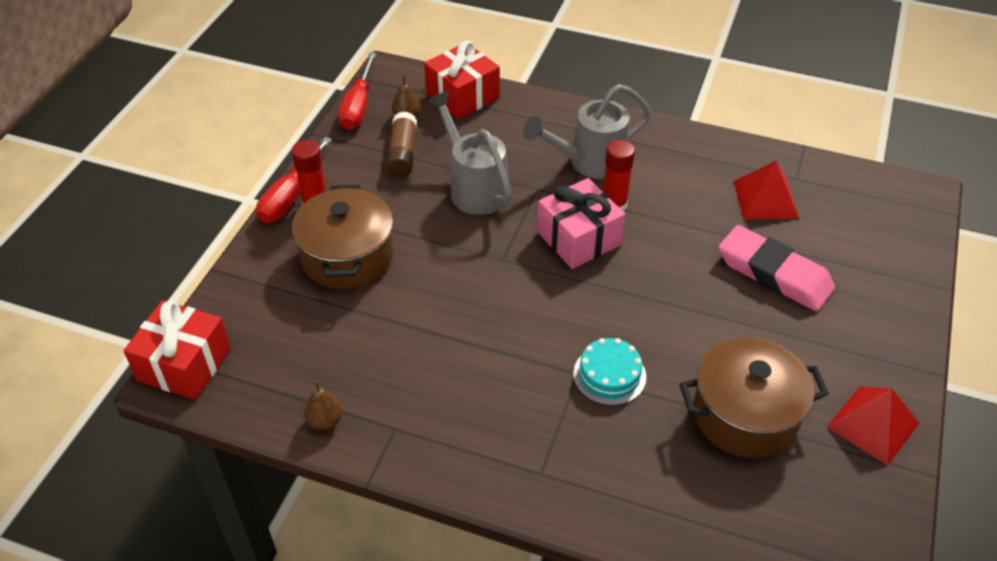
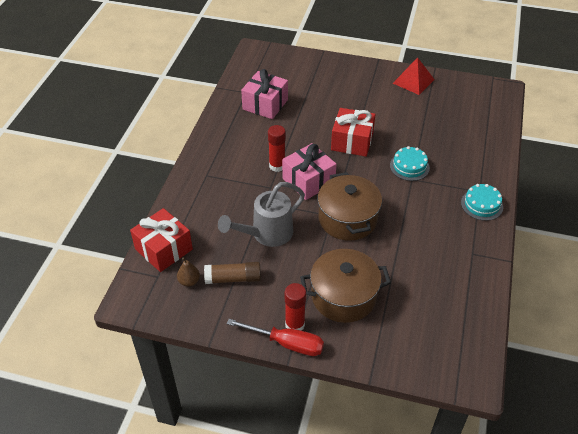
camera: 95 degrees left, 0 degrees up
(184, 364) = (460, 374): red gift -> red gift (352, 141)
(325, 421) = (478, 287): brown pear -> none
(358, 106) = (175, 315): red screwdriver -> none
(505, 468) = (481, 205): none -> turquoise cake
(590, 162) = (237, 177): grey watering can -> none
(745, 415) = (420, 120): brown pot -> brown pot (347, 219)
(765, 199) = (265, 104): red pyramid -> pink gift
(774, 274) = (324, 105): pink eraser -> none

